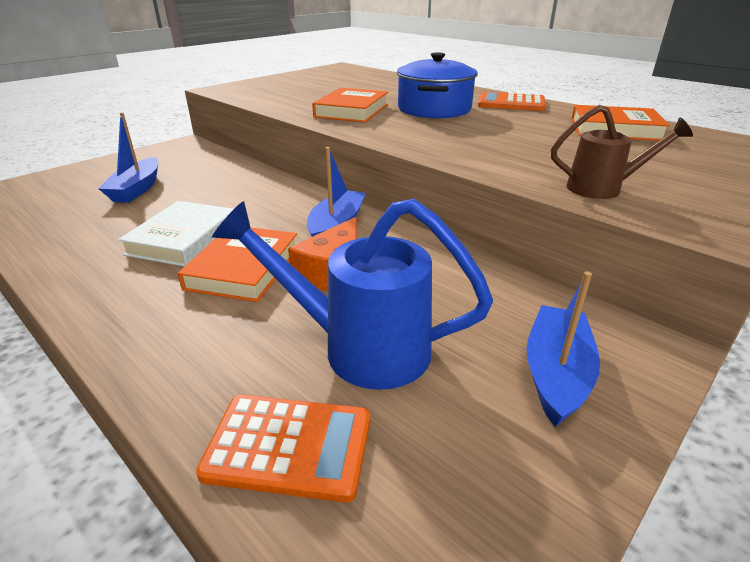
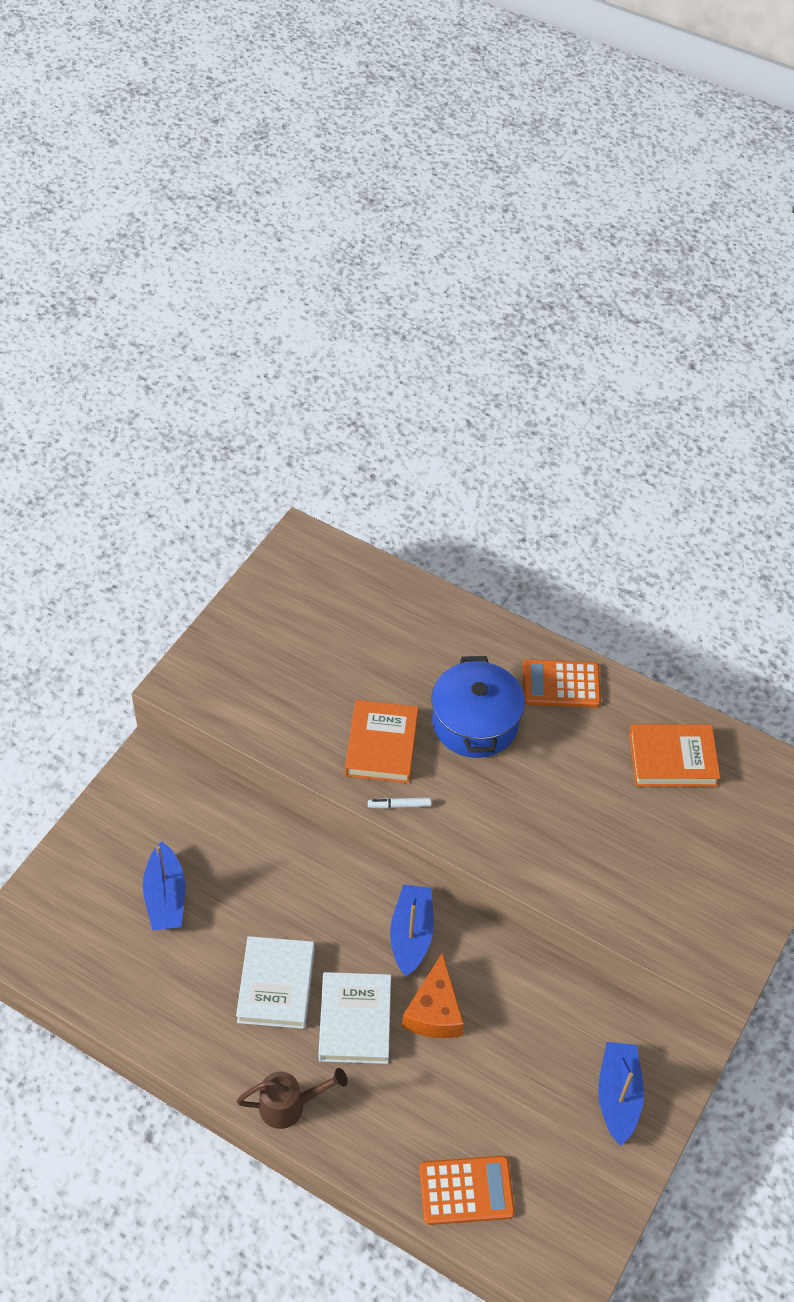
camera: 15 degrees left, 20 degrees up
(243, 268) = (355, 1021): orange book -> white book
(351, 128) = (399, 805): none -> white marker
(358, 347) = (481, 1098): blue watering can -> none
(603, 188) = (651, 913): brown watering can -> brown watering can (290, 1105)

